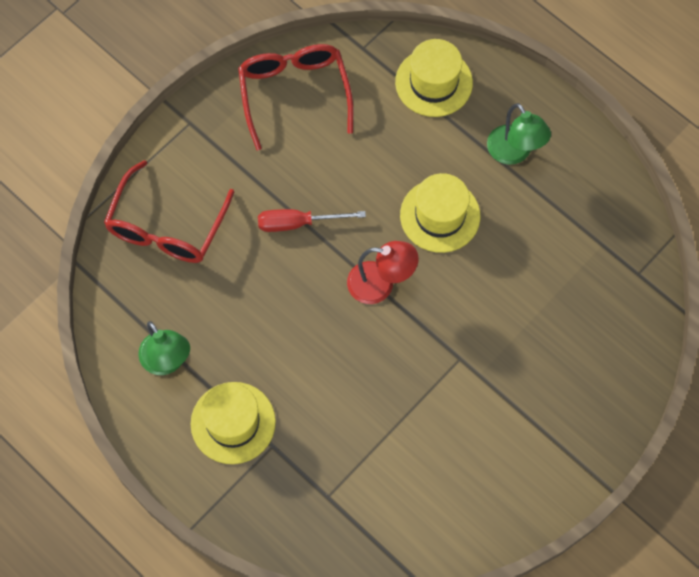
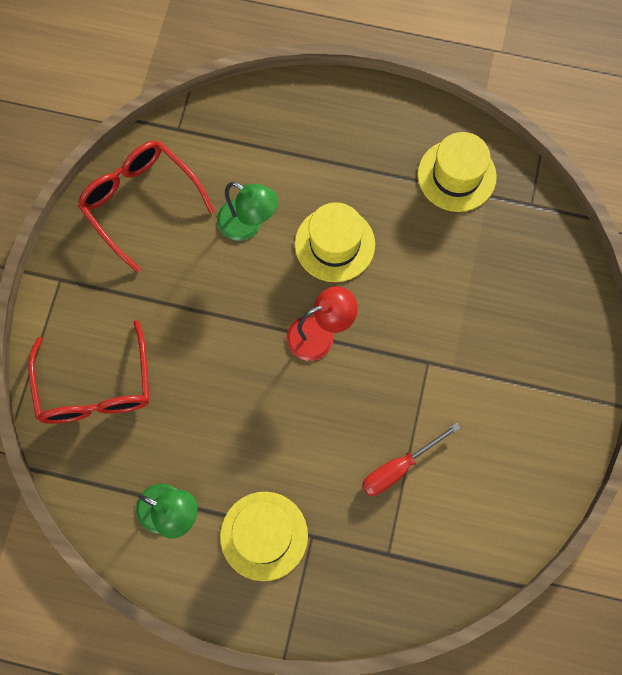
camera: 30 degrees left, 5 degrees up
(298, 223) = (213, 319): red screwdriver -> red screwdriver (398, 467)
(433, 82) = (258, 128): yellow hat -> yellow hat (456, 175)
(514, 153) = (365, 154): green lamp -> green lamp (248, 225)

